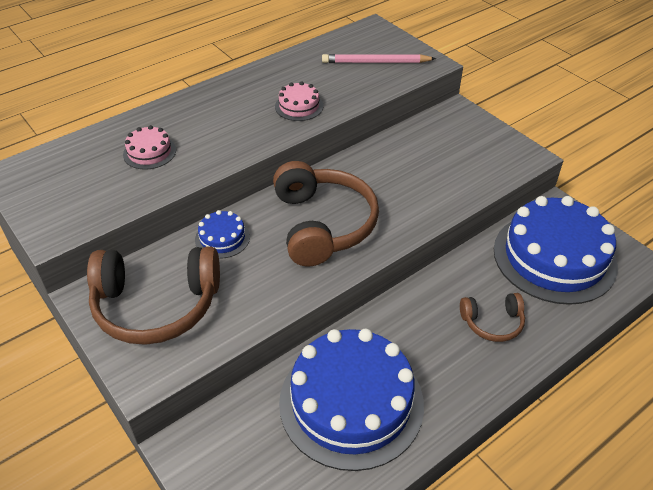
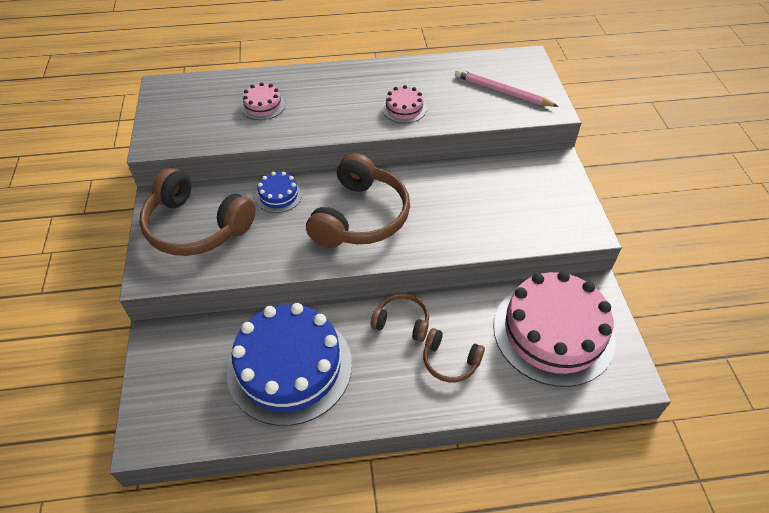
camera: 30 degrees right, 5 degrees up
(423, 308) = (402, 322): none -> brown headphones
(554, 257) = (553, 332): blue cake -> pink cake

